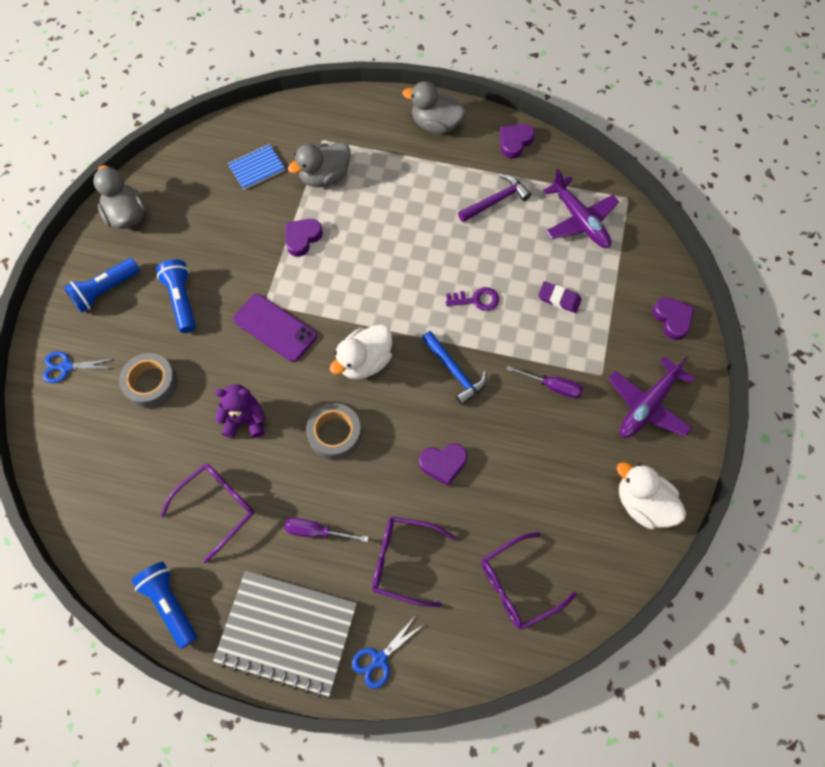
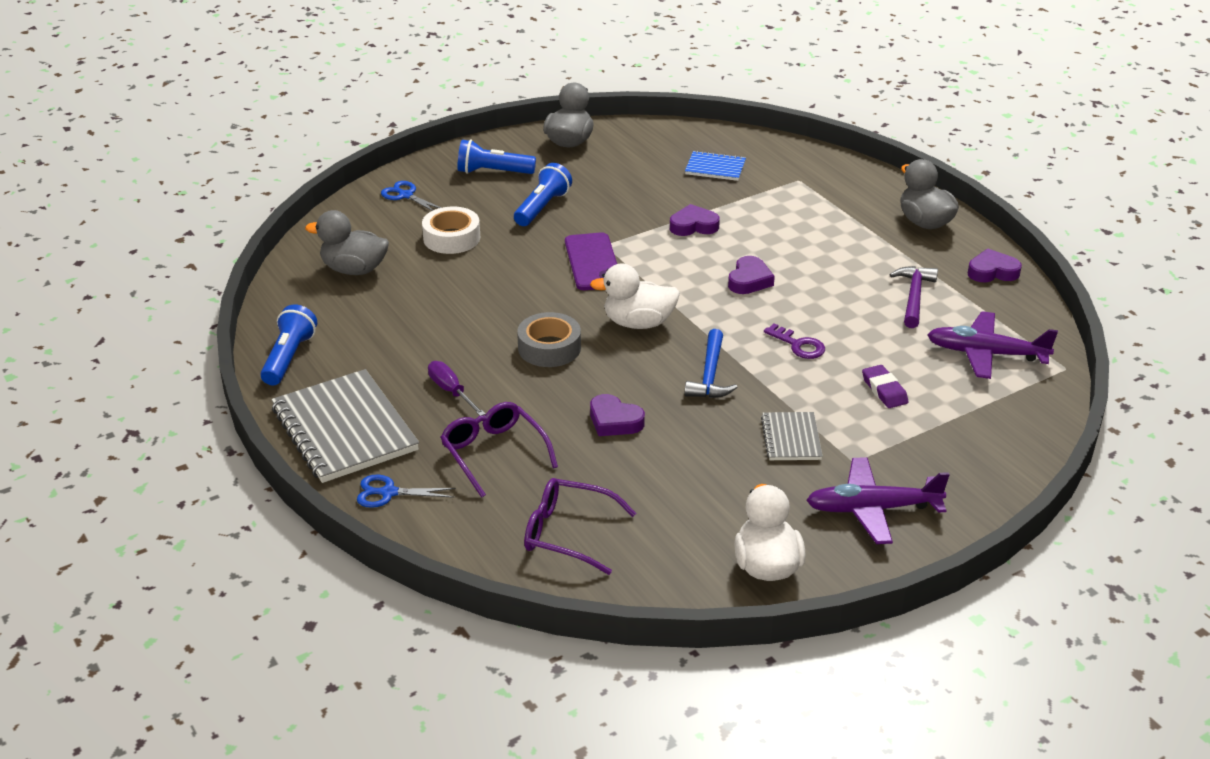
camera: 45 degrees right, 30 degrees down
(151, 384) = (451, 238): grey tape -> white tape
(216, 507) = (398, 330): purple glasses -> none
(245, 420) = (491, 298): purple teddy bear -> none
(325, 177) = (768, 202): grey duck -> grey duck (354, 269)
(495, 201) = (914, 297): purple hammer -> purple hammer turned 90 degrees counterclockwise
(552, 386) = (791, 438): purple screwdriver -> grey notebook
(579, 220) = (986, 354): purple plane -> purple plane turned 90 degrees clockwise
(672, 319) = (990, 472): purple heart -> purple heart (749, 280)

